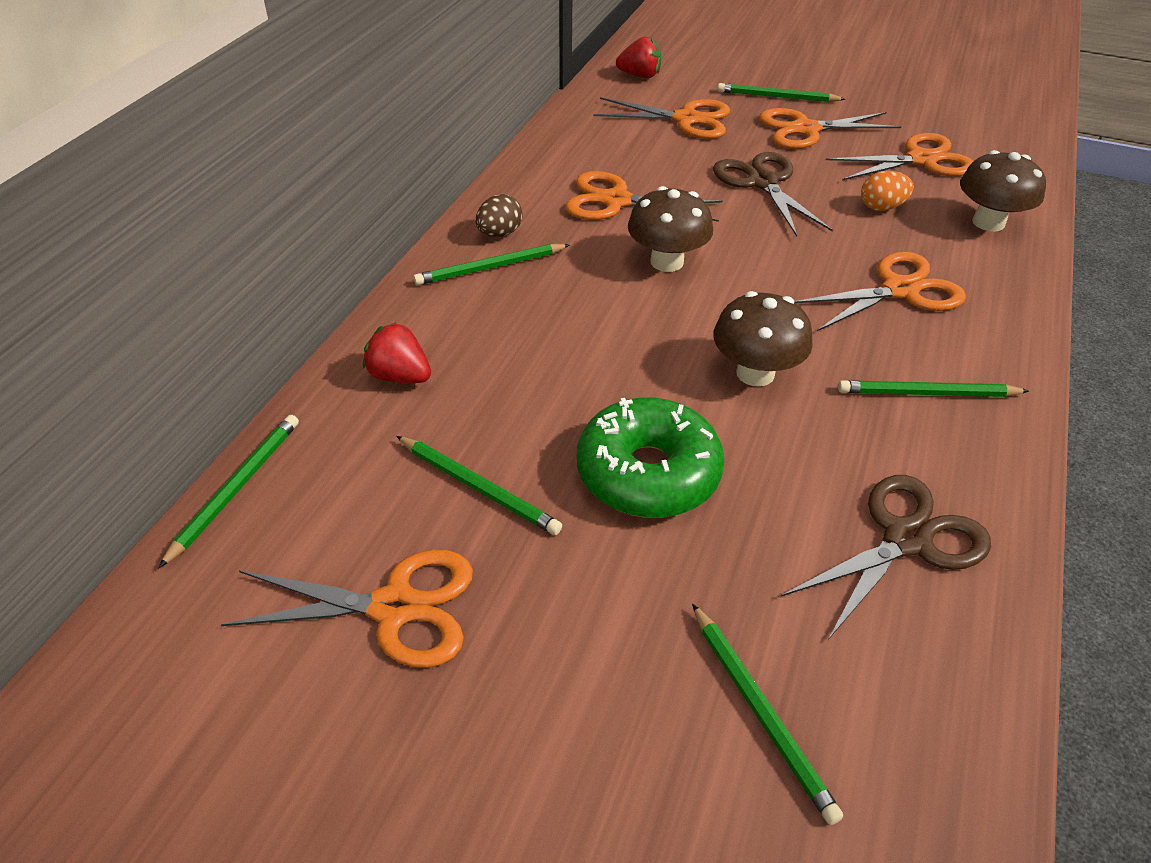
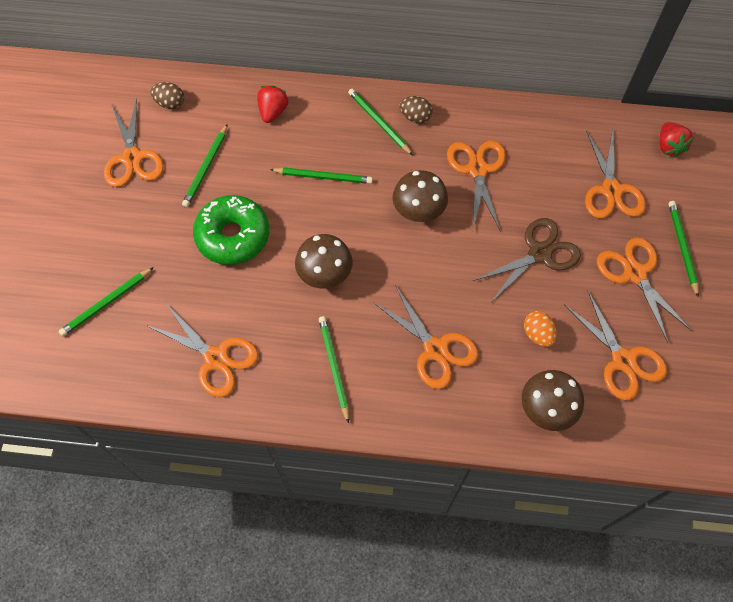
camera: 75 degrees right, 20 degrees up
(236, 488) = (183, 77): green pencil -> green pencil (323, 177)
(288, 519) = (170, 103): none -> brown egg
(906, 539) = (216, 358): brown scissors -> orange scissors

